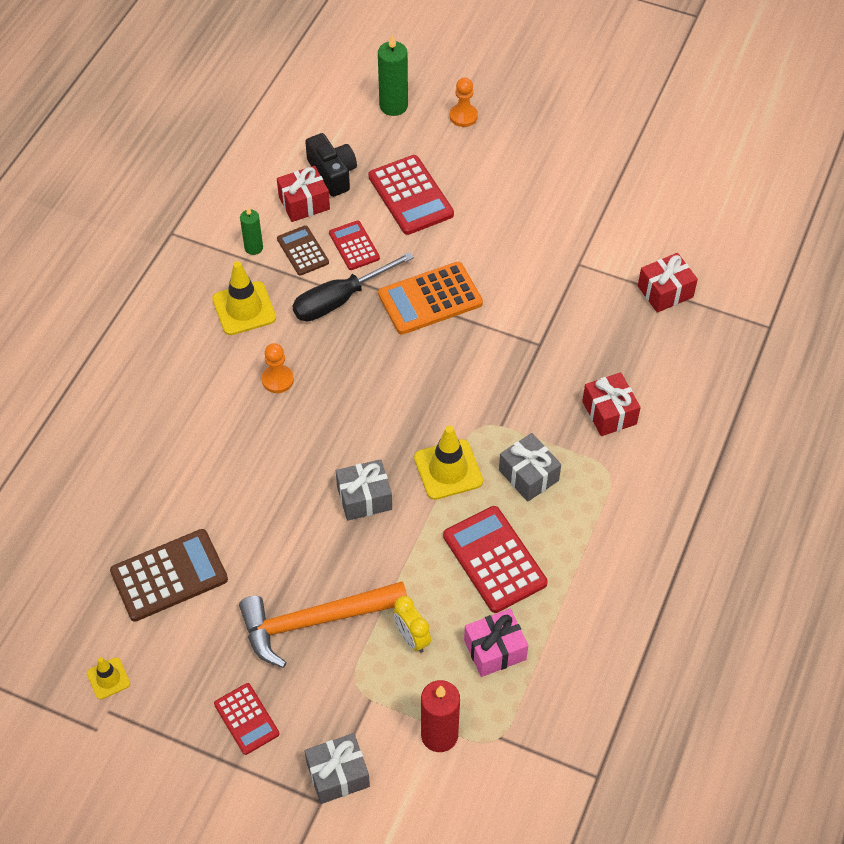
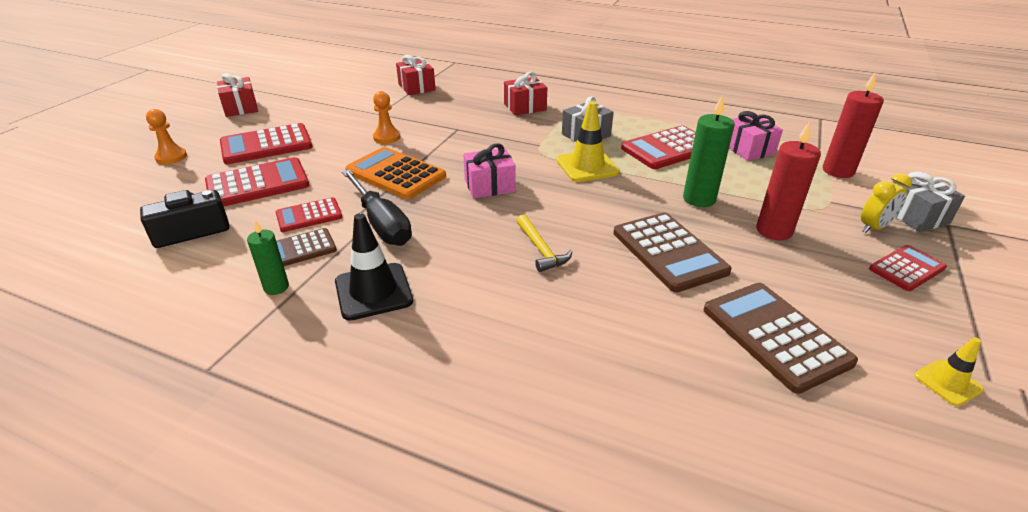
camera: 90 degrees left, 20 degrees down
(244, 308) = (373, 291): yellow traffic cone -> black traffic cone
(277, 380) = (485, 262): orange pawn -> orange pawn (387, 137)
(284, 521) = (669, 252): none -> brown calculator
(293, 421) = (541, 249): none -> yellow hammer
(304, 203) = (225, 250): red gift -> red gift (241, 108)
(314, 622) = (774, 231): orange hammer -> red candle
(364, 498) = (627, 206): grey gift -> none
(393, 106) = (119, 194): green candle -> green candle (699, 199)
(406, 379) = (489, 186): none -> pink gift
(412, 638) = (759, 182): yellow clock -> yellow clock (874, 227)
(430, 299) = (396, 174): orange calculator -> orange calculator turned 150 degrees clockwise
(491, 181) = (266, 145): none -> red calculator

